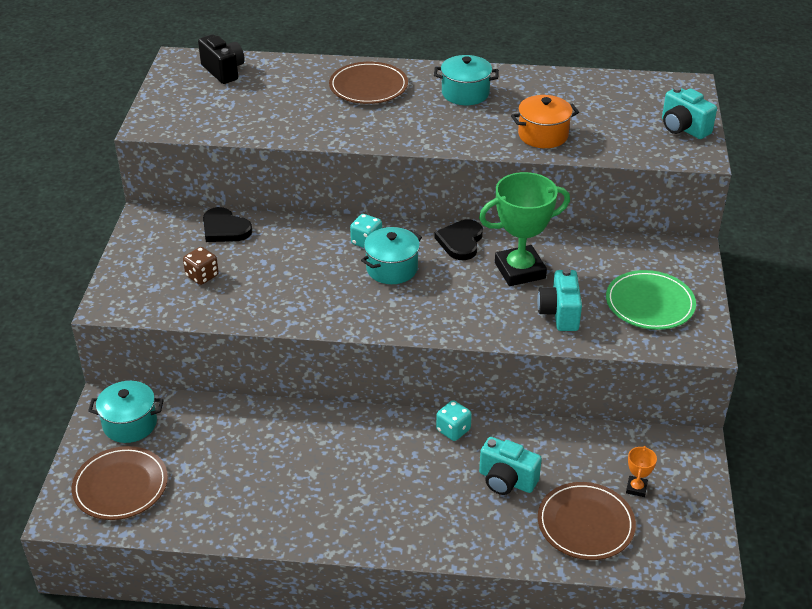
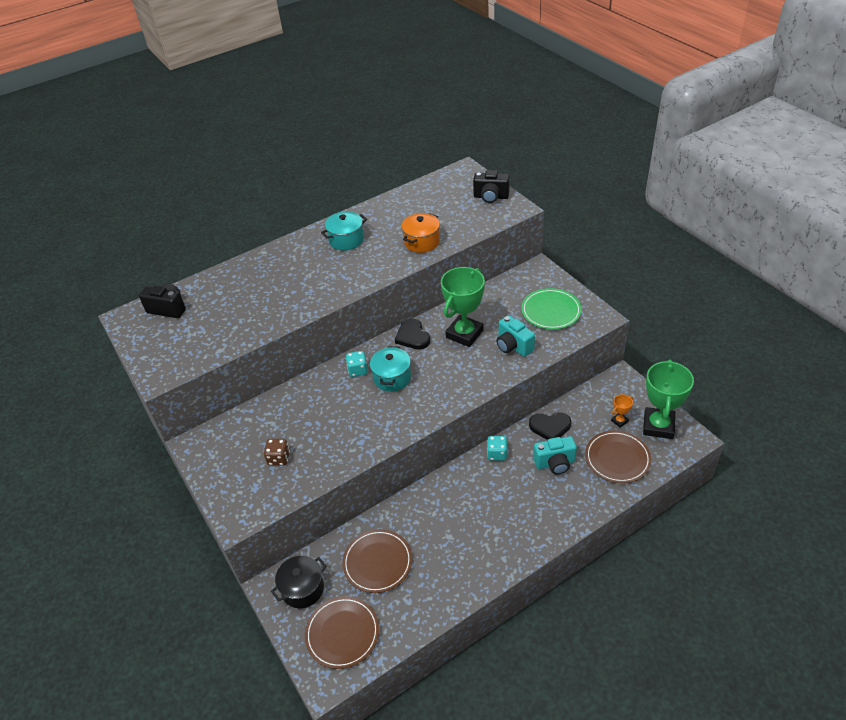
camera: 35 degrees left, 5 degrees up
(130, 424) = (303, 589): turquoise pot -> black pot
(225, 229) = (257, 417): black heart -> black heart (550, 427)
(368, 86) = (280, 267): brown plate -> brown plate (377, 562)
(636, 488) = (619, 421): orange trophy -> orange trophy turned 75 degrees clockwise
(679, 524) = (658, 426): none -> green trophy
(683, 128) = (491, 197): turquoise camera -> black camera

